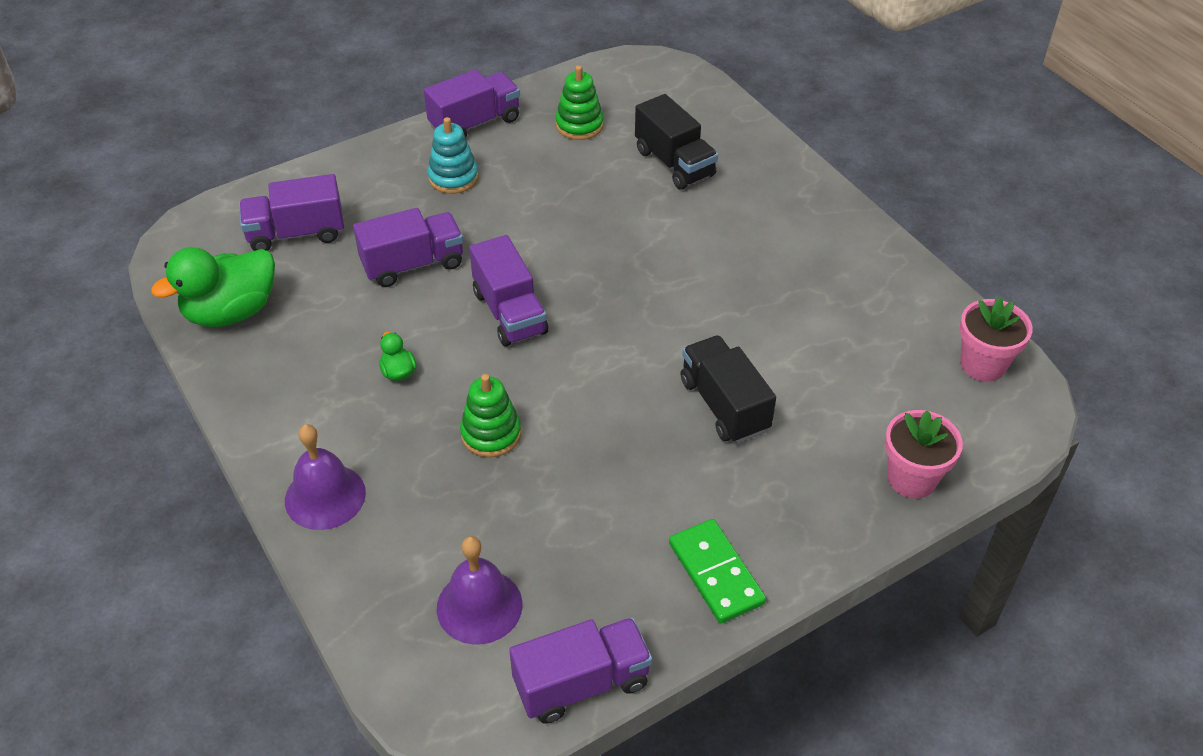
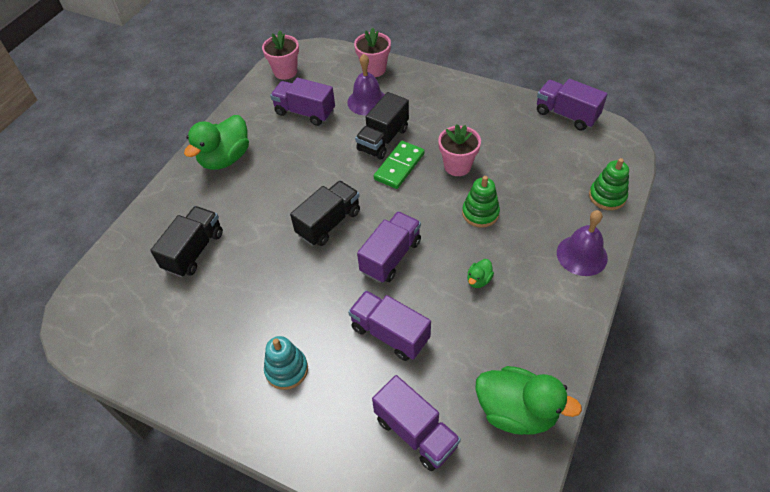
camera: 120 degrees left, 5 degrees up
(475, 123) = (211, 399): purple truck -> purple truck (305, 112)
(479, 606) = (570, 162): purple bell -> purple bell (367, 101)
(579, 125) = (178, 327): green stacking toy -> green stacking toy (607, 196)
(596, 460) = (457, 166): none -> pink flower pot
(614, 282) = (329, 223): none -> black truck
(716, 573) = (477, 102): green domino -> green domino (399, 166)
(817, 234) = (225, 158): none -> green duck

